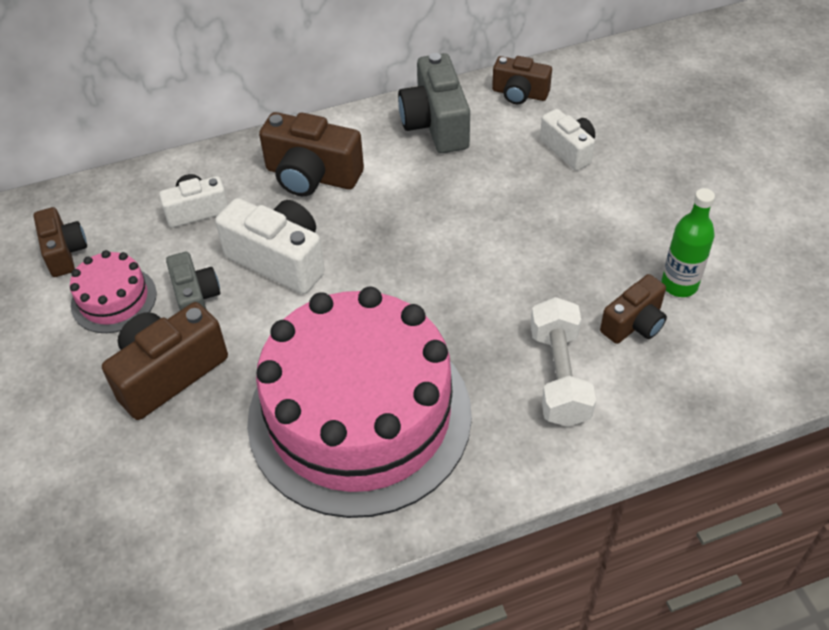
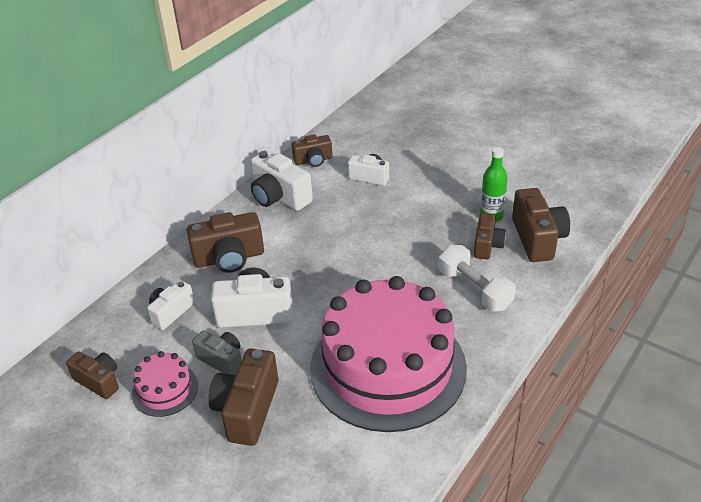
camera: 35 degrees left, 10 degrees down
(435, 124) = (279, 197): grey camera -> white camera
(714, 351) = (537, 239): none -> brown camera

